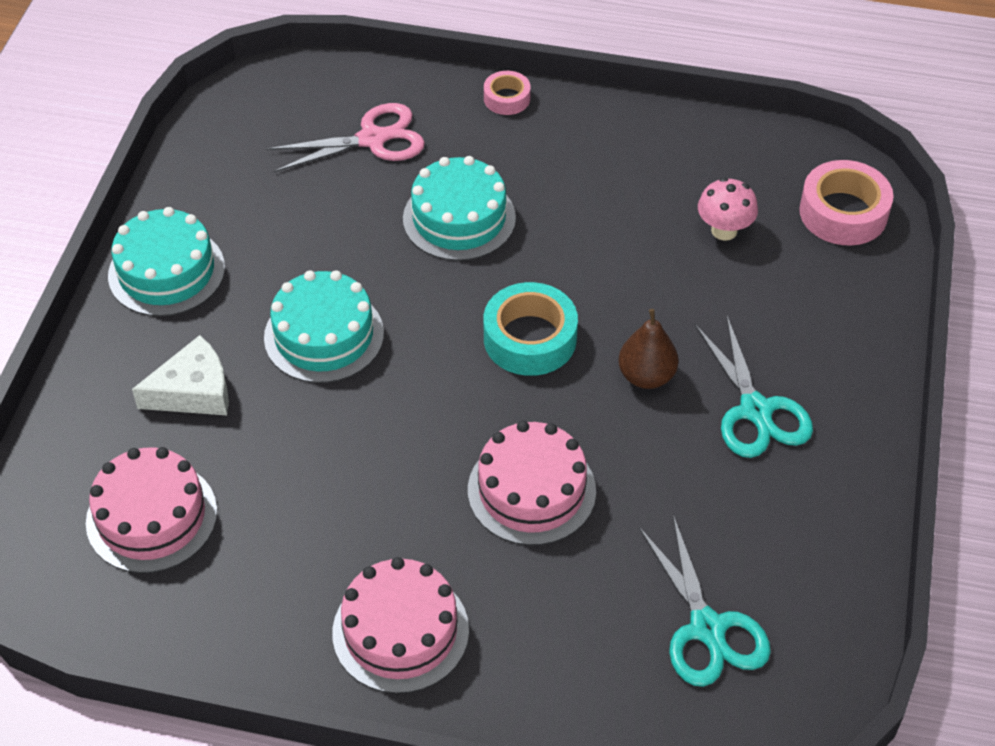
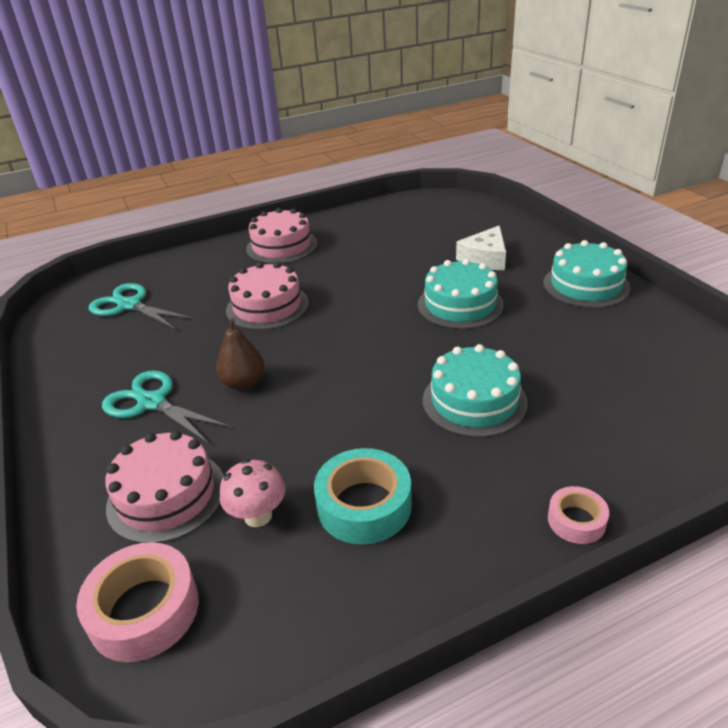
camera: 145 degrees right, 15 degrees down
(151, 516) = (433, 225): pink cake -> pink cake (166, 495)
(372, 139) = (614, 415): pink scissors -> none
(530, 338) = (340, 363): turquoise tape -> turquoise tape (364, 505)

